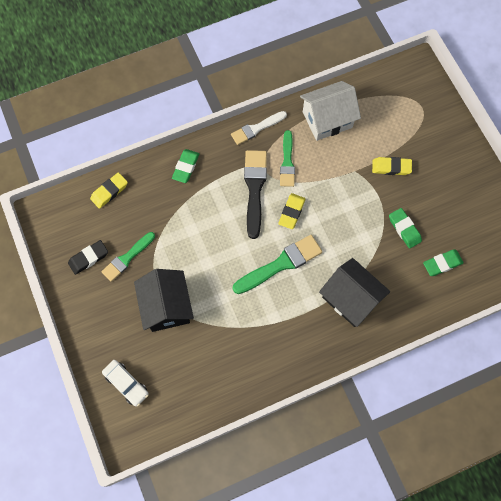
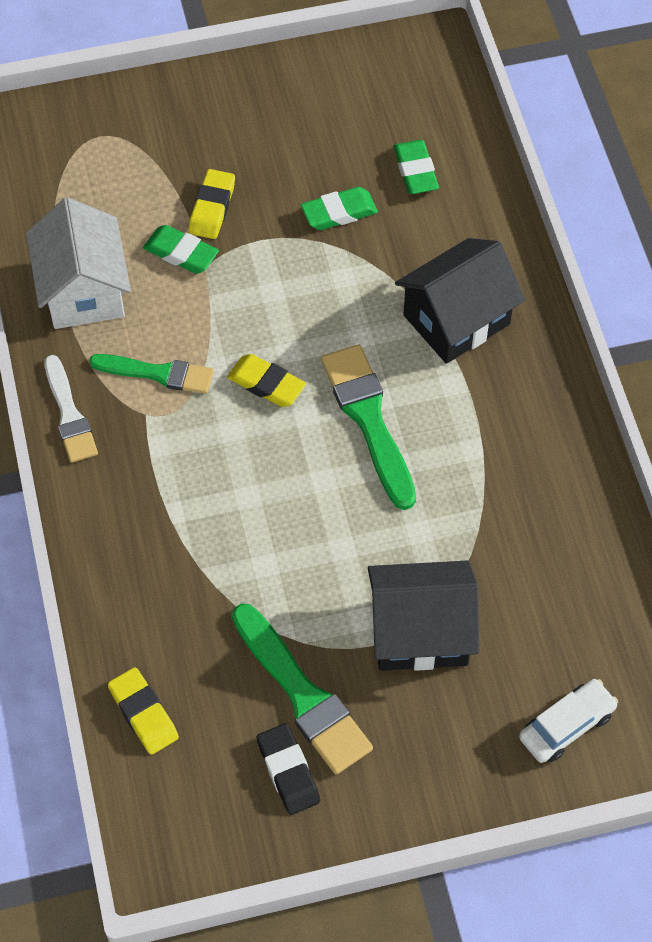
camera: 80 degrees left, 10 degrees down
(127, 258) = (302, 694): green brush -> green brush, size x1.50
(186, 167) = (123, 557): green eraser -> green eraser (181, 253)
(254, 189) = (203, 439): black brush -> none

